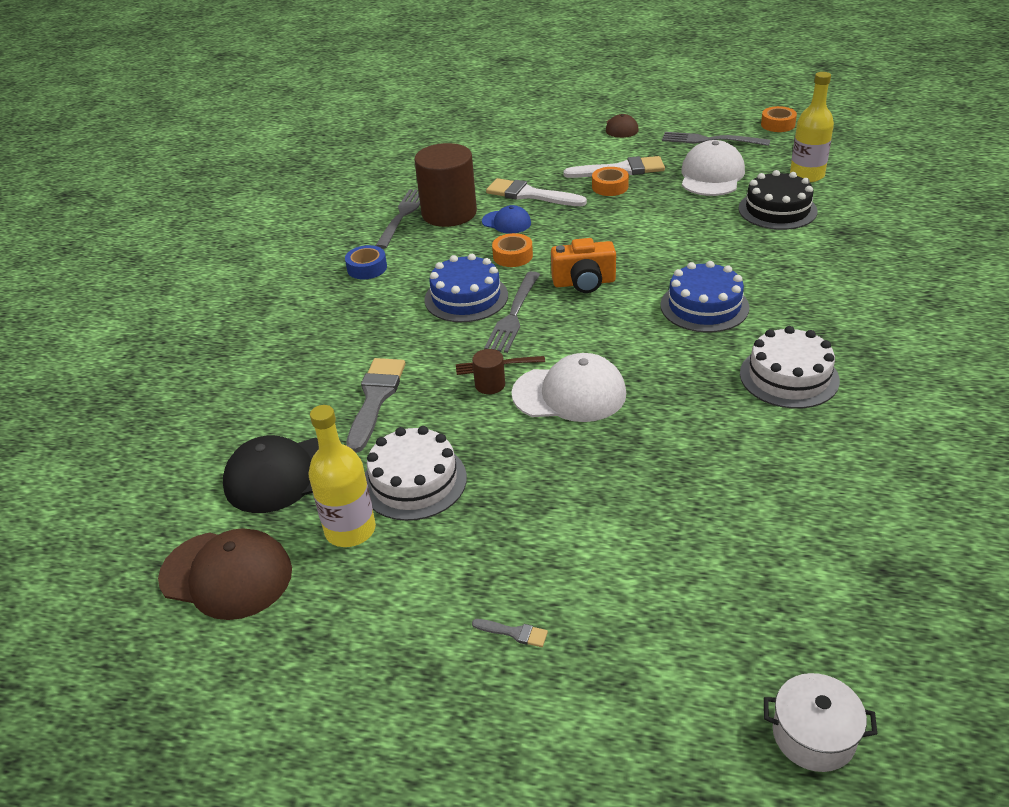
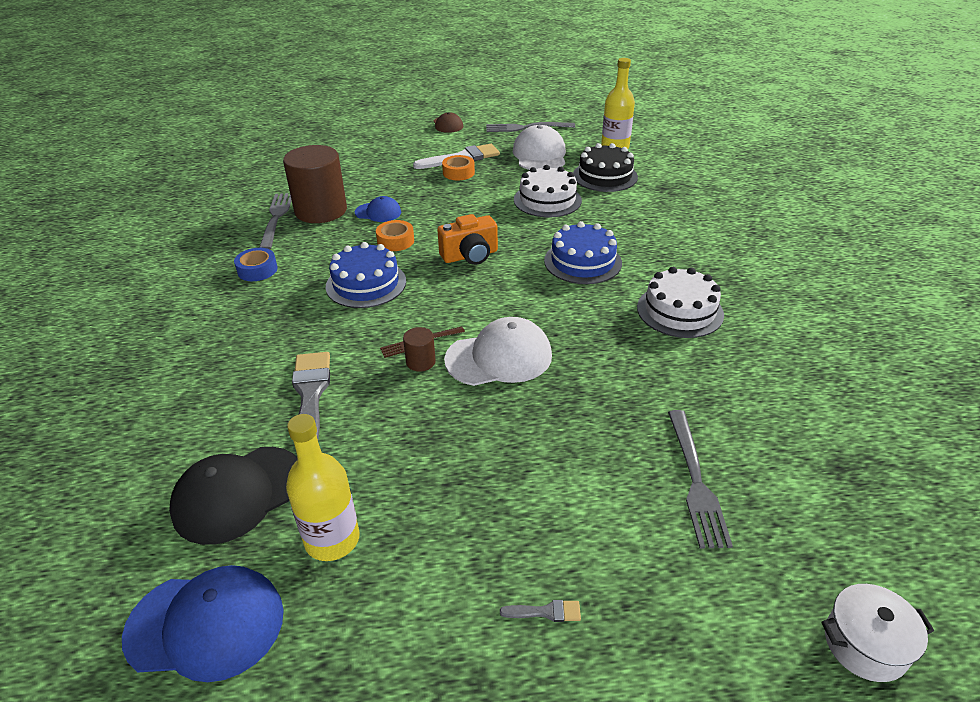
camera: 20 degrees left, 0 degrees up
(226, 574) = (206, 624): brown cap -> blue cap
(414, 481) = (381, 472): white cake -> white cake (547, 200)
(514, 315) = (417, 293): grey fork -> grey fork (696, 481)
(530, 195) = (390, 186): white brush -> none
(777, 124) = (574, 111): orange tape -> none

